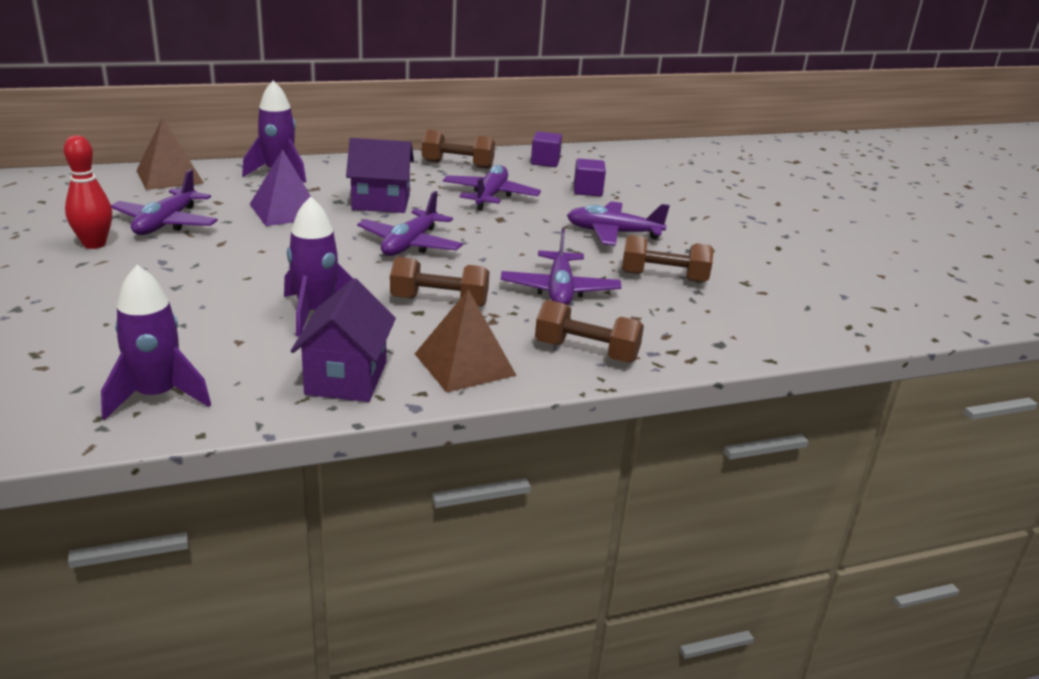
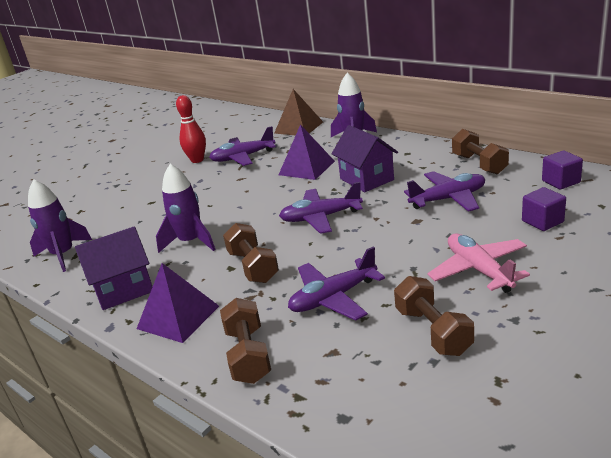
camera: 65 degrees right, 0 degrees up
(464, 364) = (178, 317): brown pyramid -> purple pyramid
(613, 233) = (479, 270): purple plane -> pink plane

